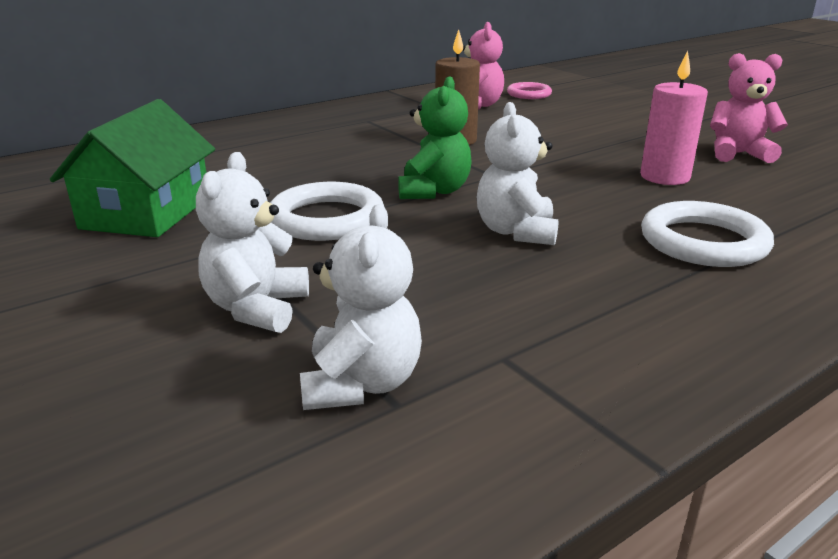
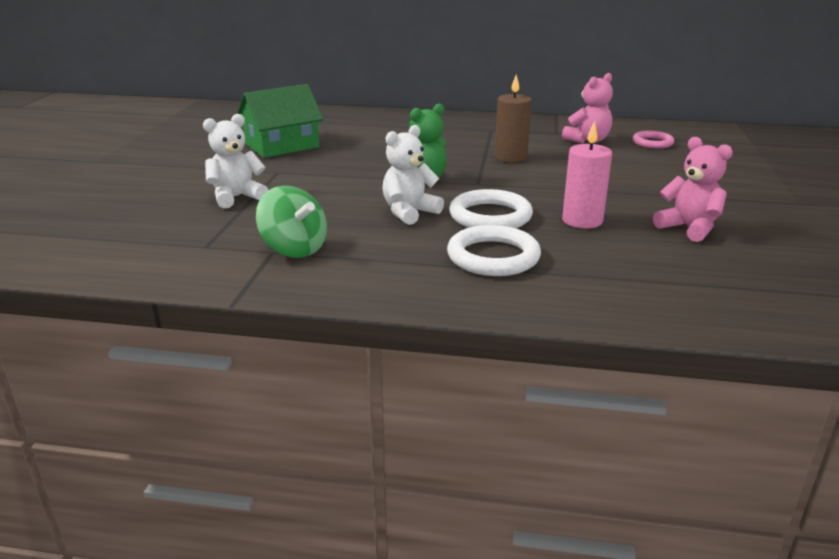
camera: 45 degrees right, 0 degrees up
(326, 219) = (341, 174): white ring -> white ring (490, 216)
(361, 383) = (210, 235): white teddy bear -> none
(519, 338) = (294, 249): none -> green spinning top

